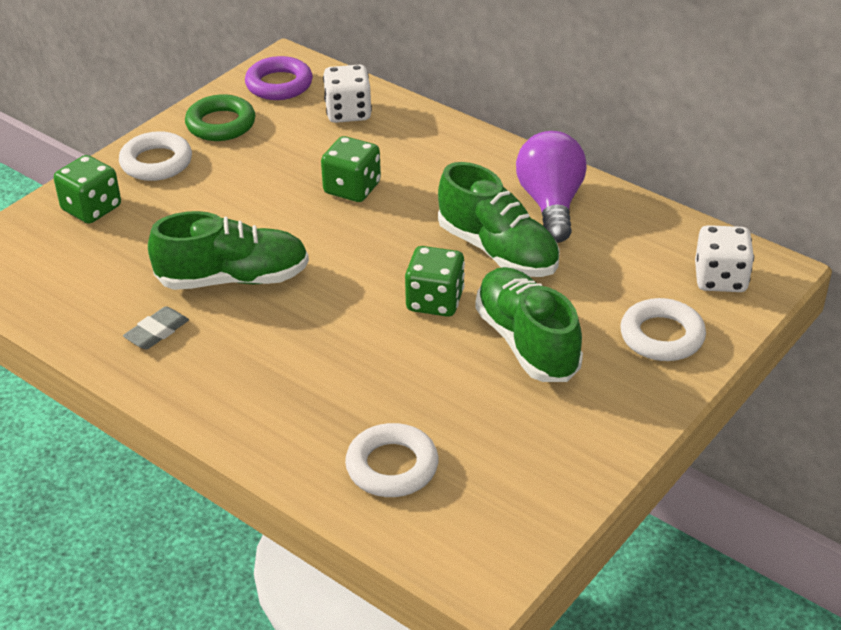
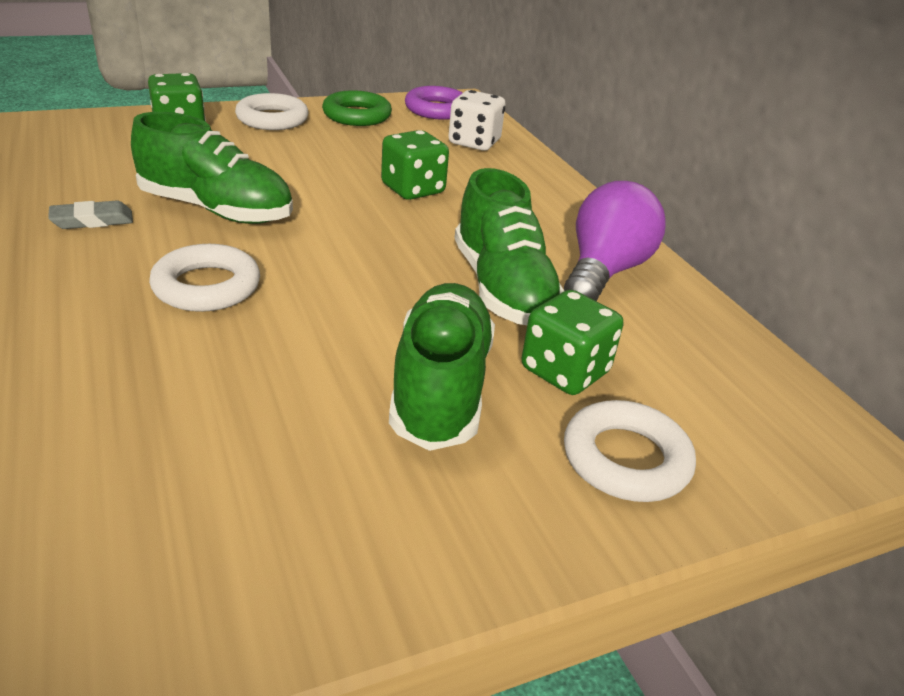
camera: 25 degrees right, 5 degrees down
(392, 466) = (118, 449): white ring -> white ring (207, 286)
(435, 301) = (382, 304): green dice -> green dice (565, 371)
(720, 279) = (764, 426): white dice -> none

